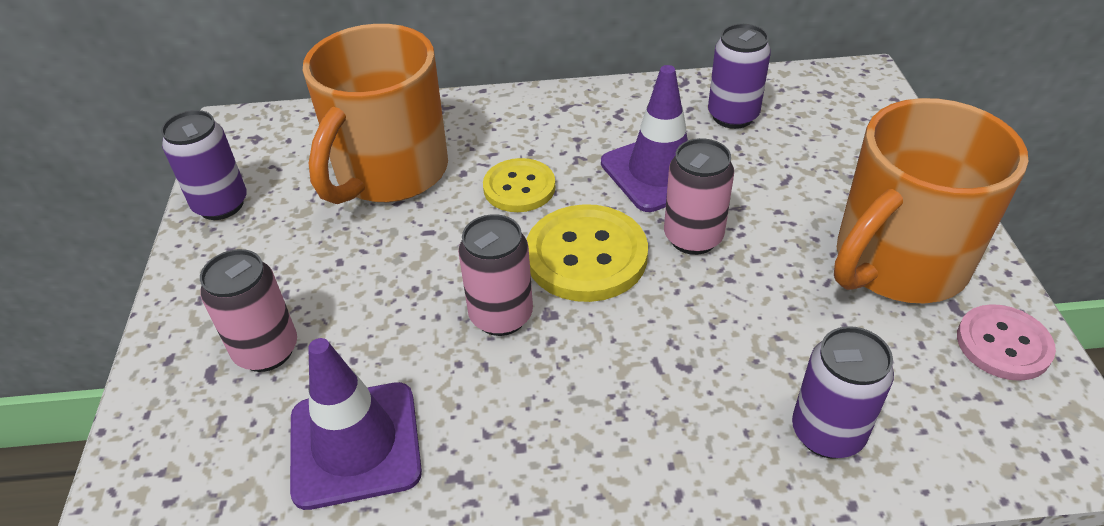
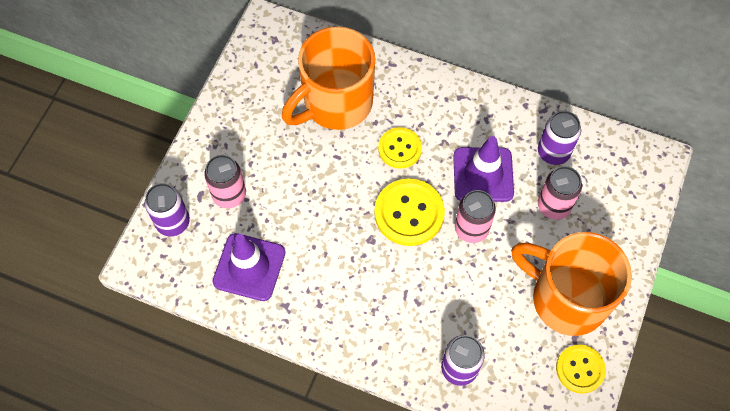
camera: 25 degrees right, 20 degrees up
(221, 205) = (239, 85): purple can -> purple can (173, 222)
(501, 316) = (347, 229): pink can -> pink can (553, 206)
(897, 263) = (566, 298): orange mug -> orange mug turned 45 degrees clockwise
(1003, 344) = (580, 369): pink button -> yellow button

